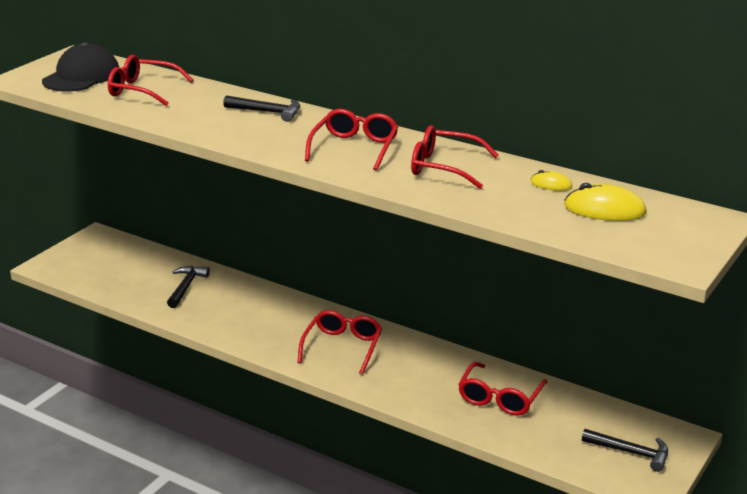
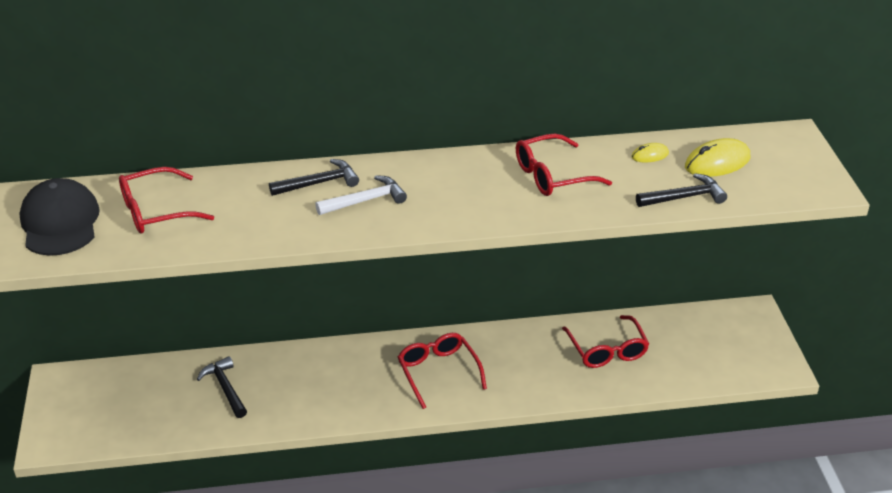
camera: 40 degrees left, 10 degrees up
(280, 131) = (365, 200): none -> white hammer
(354, 148) = (454, 189): red glasses -> none
(630, 452) = (739, 345): black hammer -> black hammer (684, 197)

